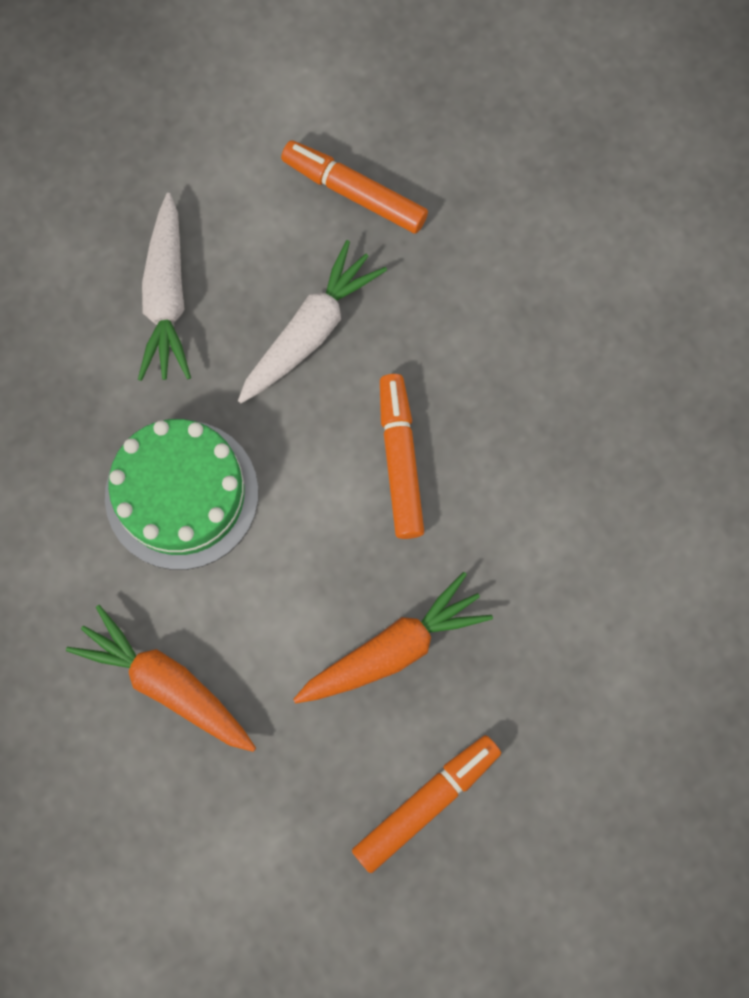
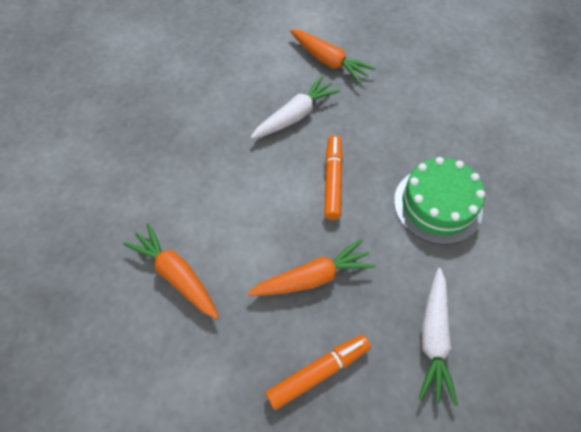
camera: 10 degrees right, 15 degrees down
(167, 298) = (225, 92): white carrot -> white carrot (433, 338)
(182, 494) = (210, 179): green cake -> green cake (437, 205)
(354, 193) = (329, 61): orange marker -> orange carrot

